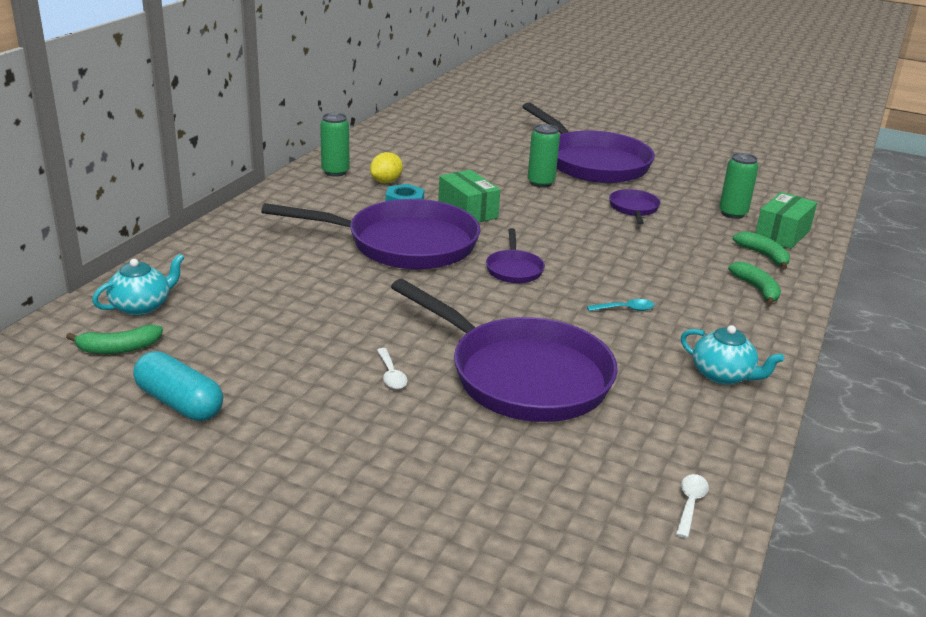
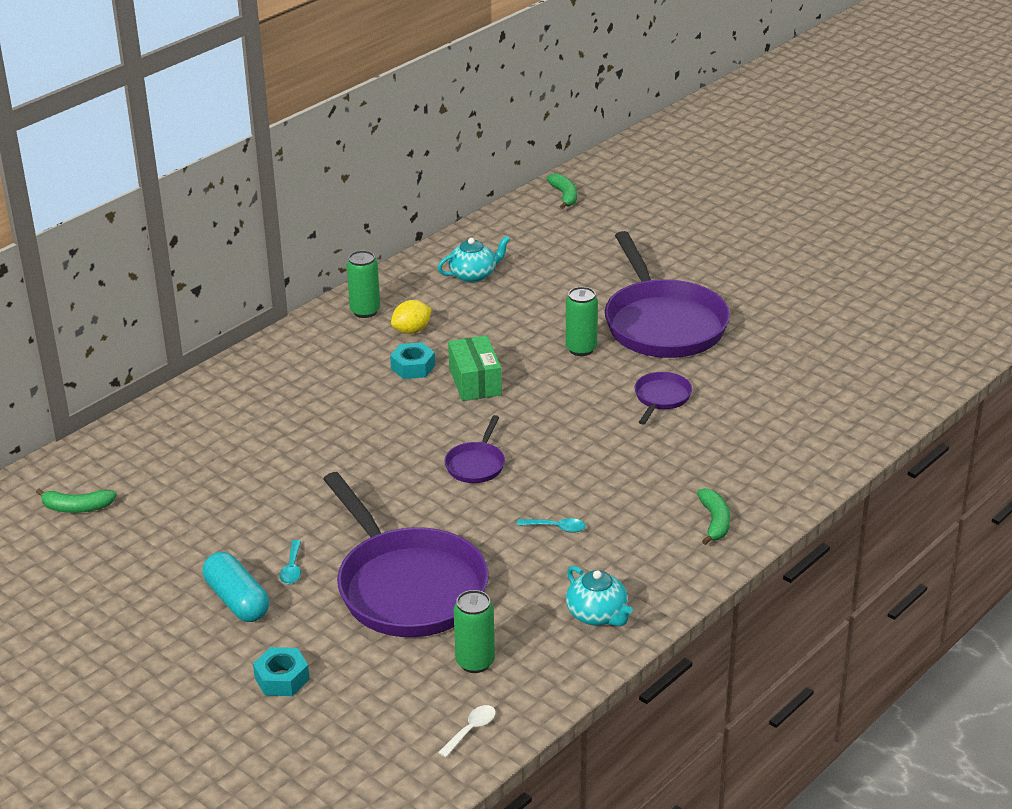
camera: 20 degrees right, 5 degrees up
(142, 306) = (111, 464): turquoise teapot -> turquoise teapot (473, 275)
(179, 403) = (106, 569): turquoise capsule -> turquoise capsule (237, 600)
(391, 375) = (292, 568): white spoon -> turquoise spoon
(404, 244) = (384, 419): purple pan -> none
(447, 485) = (282, 678): none -> turquoise nut
(732, 213) = (772, 417): green can -> green can (475, 662)
(763, 255) = (759, 480): green banana -> green banana (564, 196)
(782, 234) = (806, 452): green box -> none

